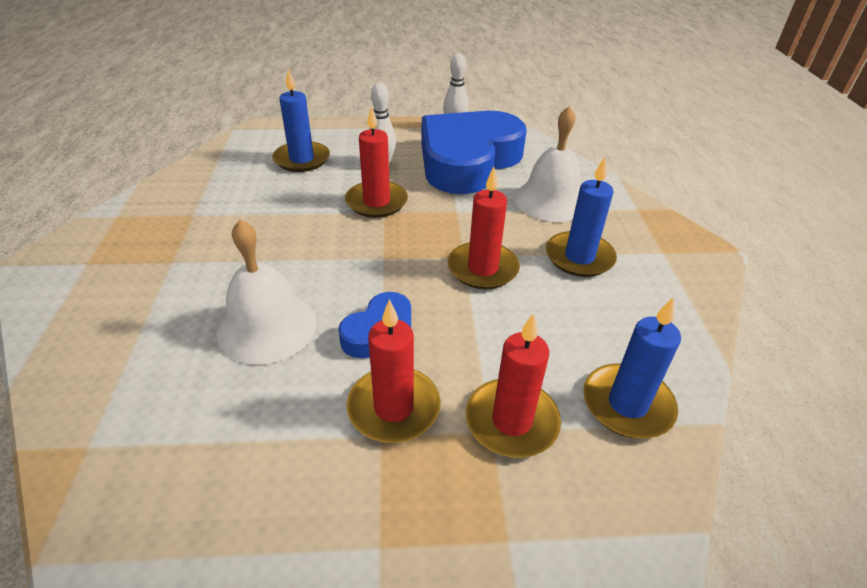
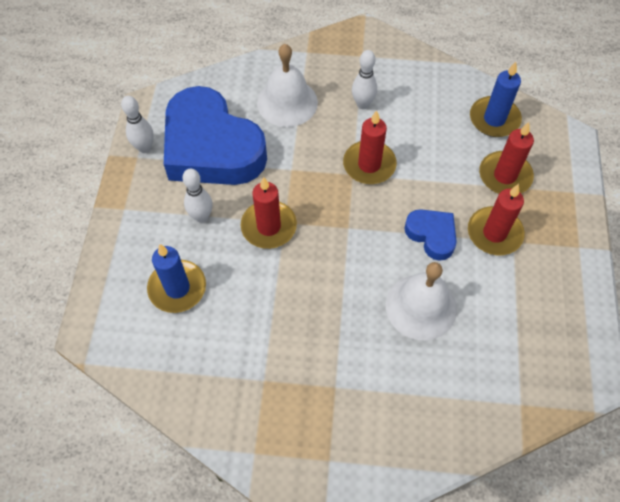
camera: 80 degrees left, 20 degrees up
(579, 257) = (362, 104): blue candle -> white bowling pin

